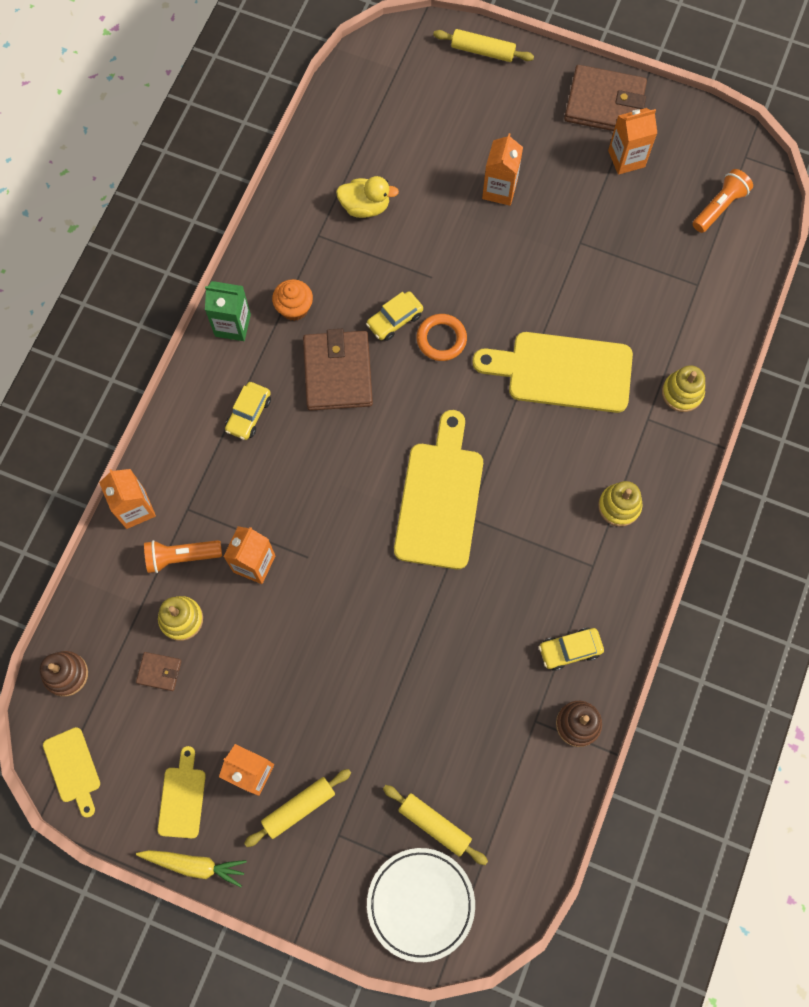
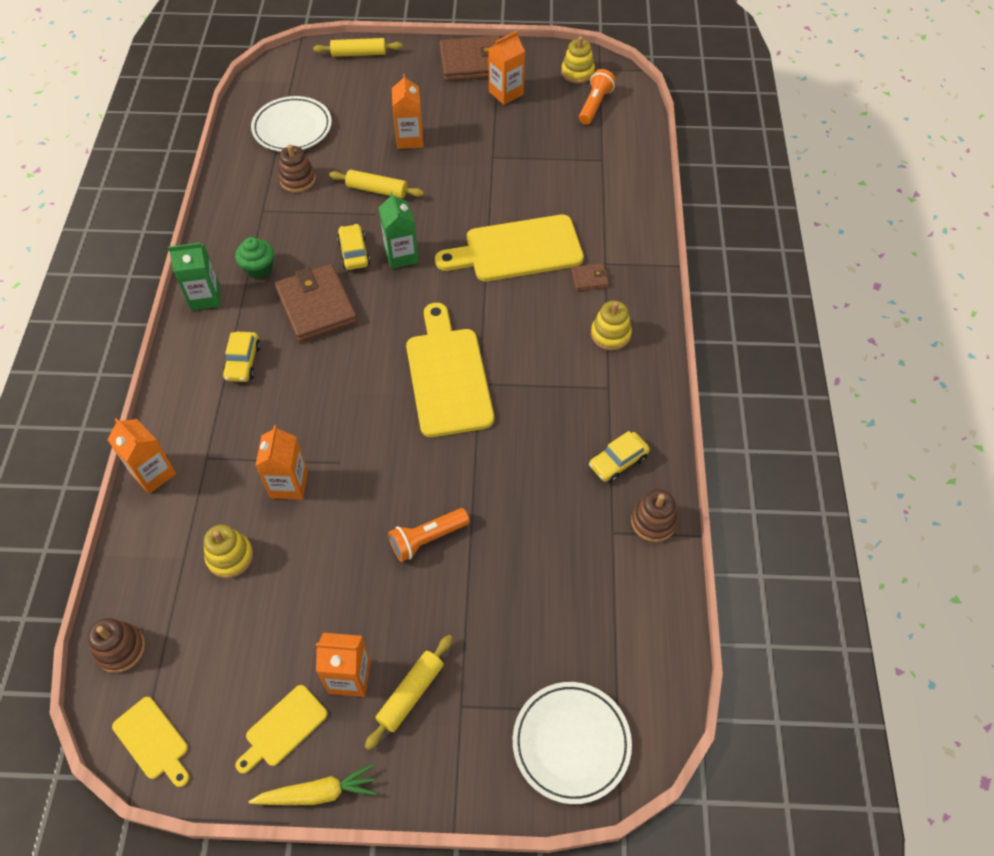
camera: 20 degrees left, 15 degrees down
(159, 672) = (221, 613): brown wallet -> brown wallet (589, 279)
(181, 557) = (213, 501): orange flashlight -> orange flashlight (427, 539)
(182, 798) = (283, 728): yellow cutting board -> yellow cutting board turned 120 degrees counterclockwise
(294, 308) = (259, 269): orange cupcake -> green cupcake
(365, 206) = (297, 179): yellow duck -> brown stacking toy
(379, 135) = (292, 128): none -> white plate
(394, 320) = (354, 253): yellow car -> yellow car turned 135 degrees clockwise
(434, 825) = (554, 661): yellow rolling pin -> yellow rolling pin (377, 190)
(441, 339) = (401, 255): orange ring -> green carton
(682, 393) = (625, 237): yellow stacking toy -> yellow stacking toy (577, 72)

